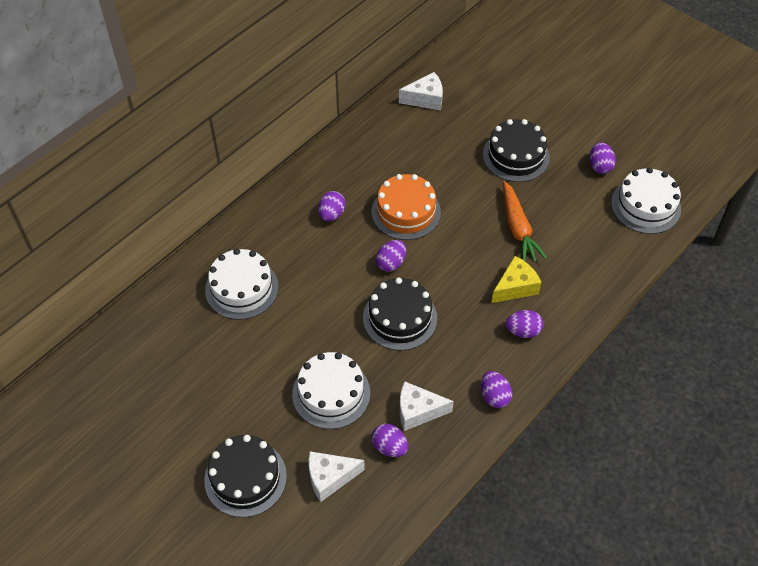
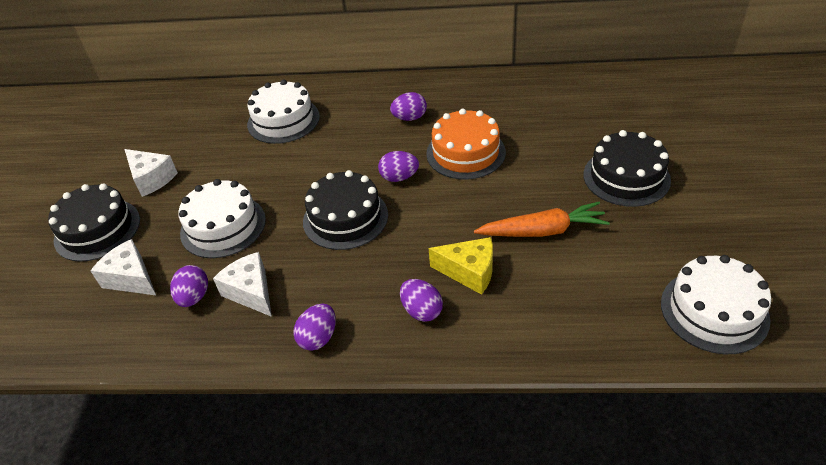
camera: 55 degrees right, 10 degrees down
(425, 99) = (602, 91): white cheese -> white cheese (152, 179)
(518, 228) = (542, 231): orange carrot -> orange carrot turned 135 degrees counterclockwise
(600, 166) = (708, 241): purple egg -> none

